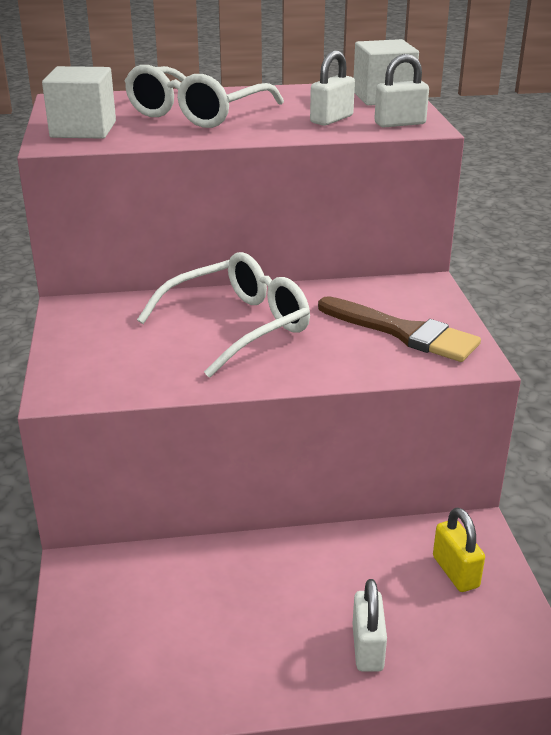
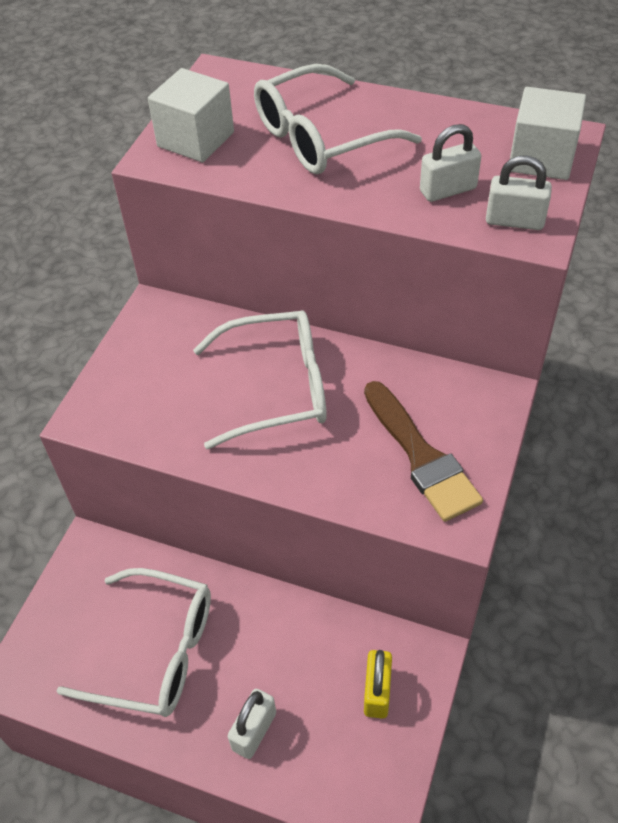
camera: 30 degrees right, 20 degrees up
(216, 625) = (155, 652): none -> white glasses

